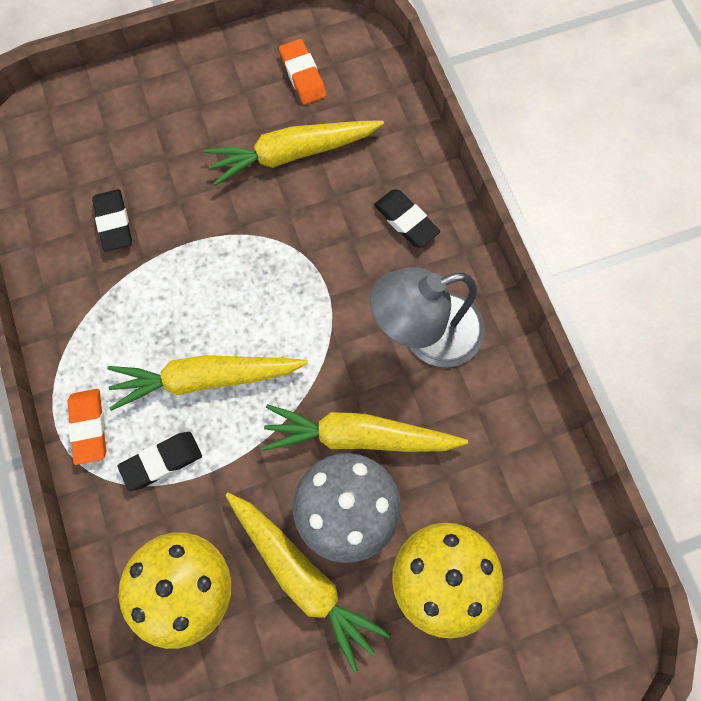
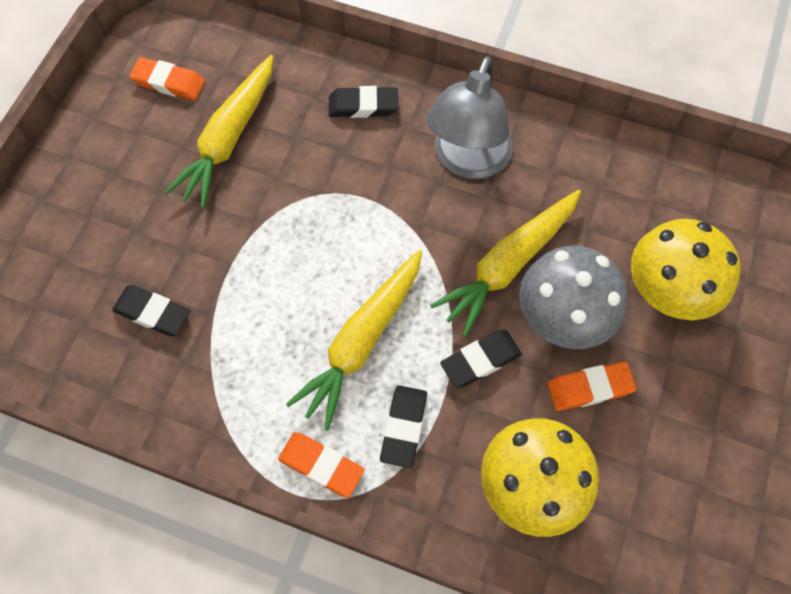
camera: 50 degrees left, 5 degrees down
(259, 477) = (480, 360): none -> black eraser
(302, 578) = (589, 388): yellow carrot -> orange eraser

